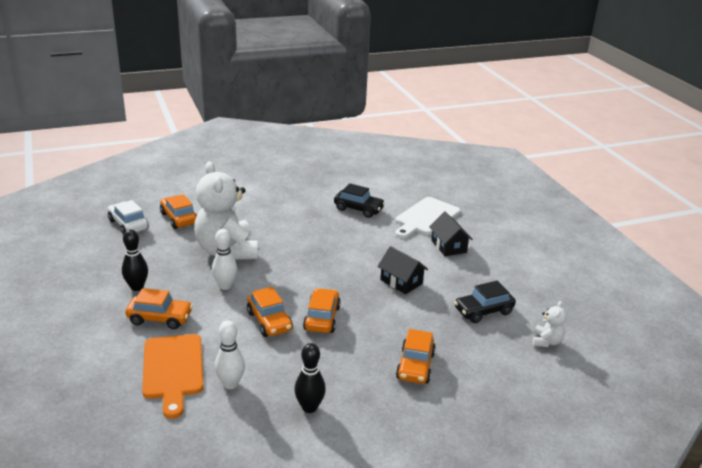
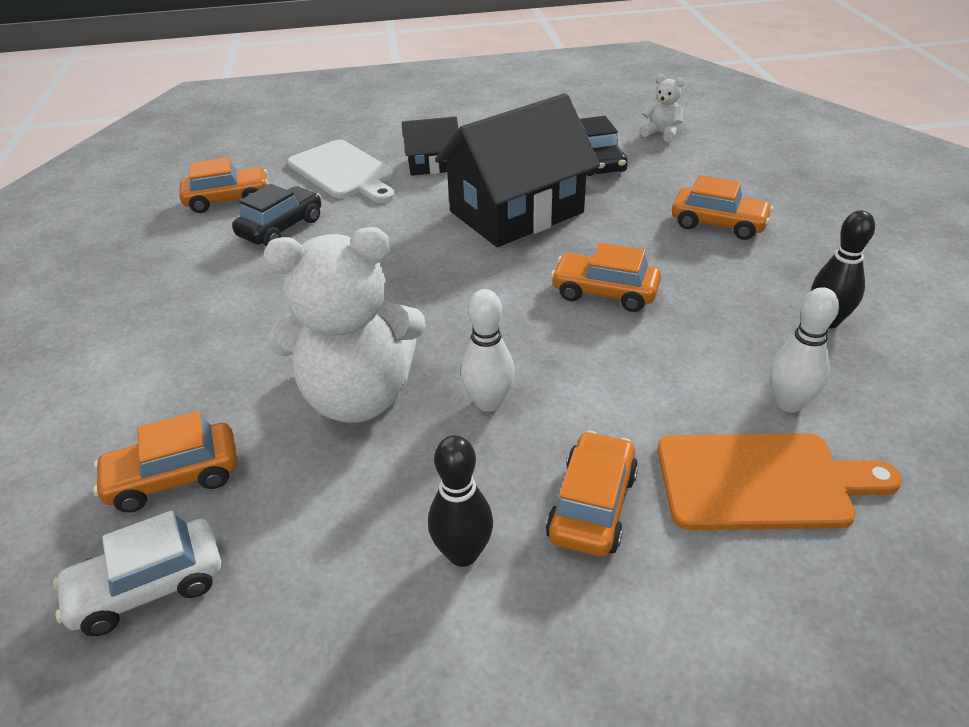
camera: 75 degrees left, 10 degrees up
(269, 321) = (611, 350): orange car -> orange car (228, 199)
(401, 282) = (516, 212): black house -> black house, size x2.02

